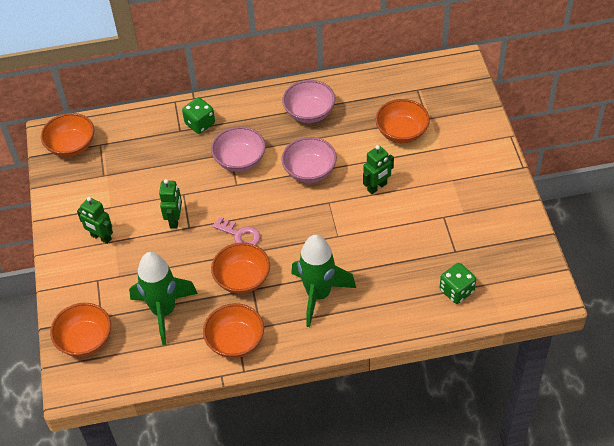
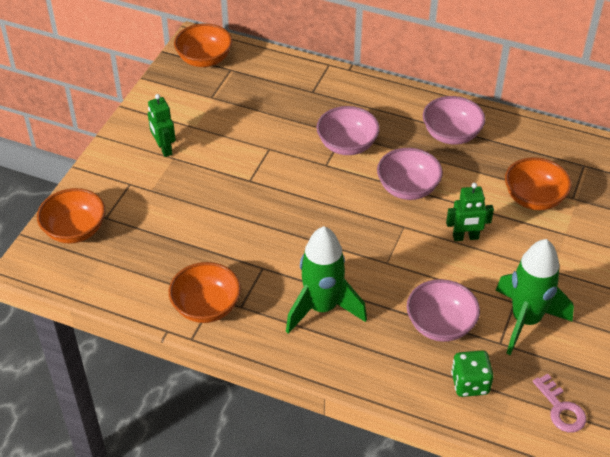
camera: 30 degrees right, 5 degrees down
(164, 311) = (164, 243): green rocket -> green rocket (525, 320)
(175, 220) = (242, 167): green robot -> none
(200, 124) = (336, 94): green dice -> none
(240, 235) = (292, 212): pink key -> pink key (561, 409)
(242, 279) = (260, 253): orange bowl -> none
(407, 261) = (440, 325): none -> pink bowl

